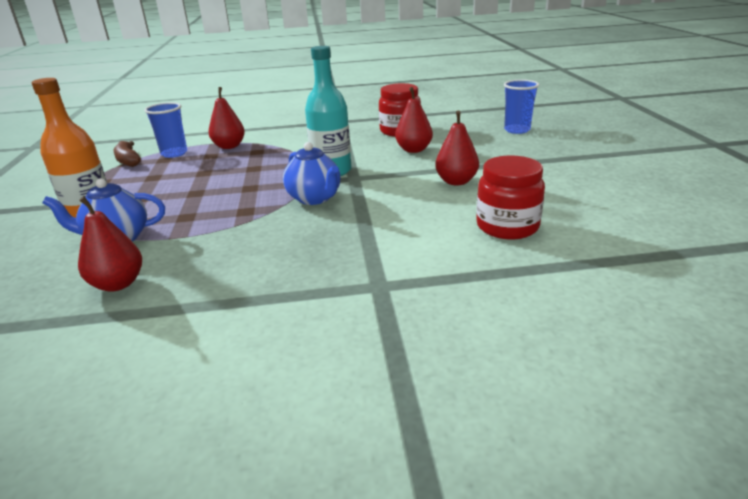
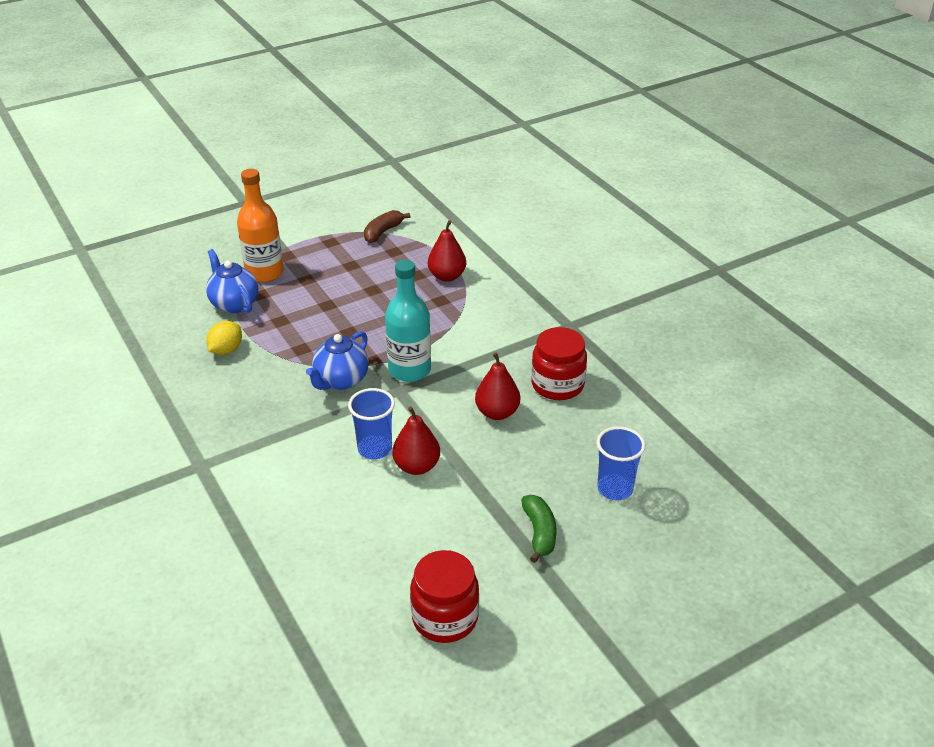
camera: 65 degrees right, 10 degrees up
(118, 284) = (173, 336): red pear -> none
(174, 153) = (412, 250): blue cup -> blue cup (375, 449)
(193, 251) = (226, 350): none -> yellow lemon
(507, 226) = (322, 522): red jar -> red jar (445, 618)
(552, 153) = (539, 533): none -> green banana

